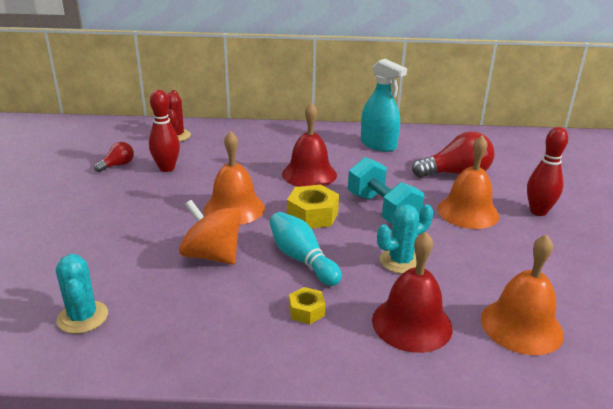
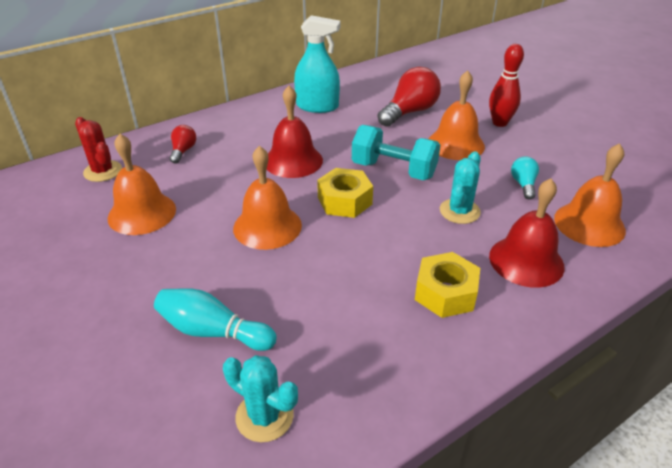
camera: 35 degrees left, 10 degrees up
(117, 165) = (78, 233): red light bulb -> red light bulb (183, 151)
(167, 168) = (142, 213): red bowling pin -> orange bell
(212, 255) = (307, 284): orange spinning top -> none
(302, 259) = (386, 247): turquoise bowling pin -> turquoise bowling pin (213, 331)
(306, 311) = (445, 293): yellow nut -> yellow nut, size x1.73
(493, 267) = (523, 185): none -> turquoise light bulb

